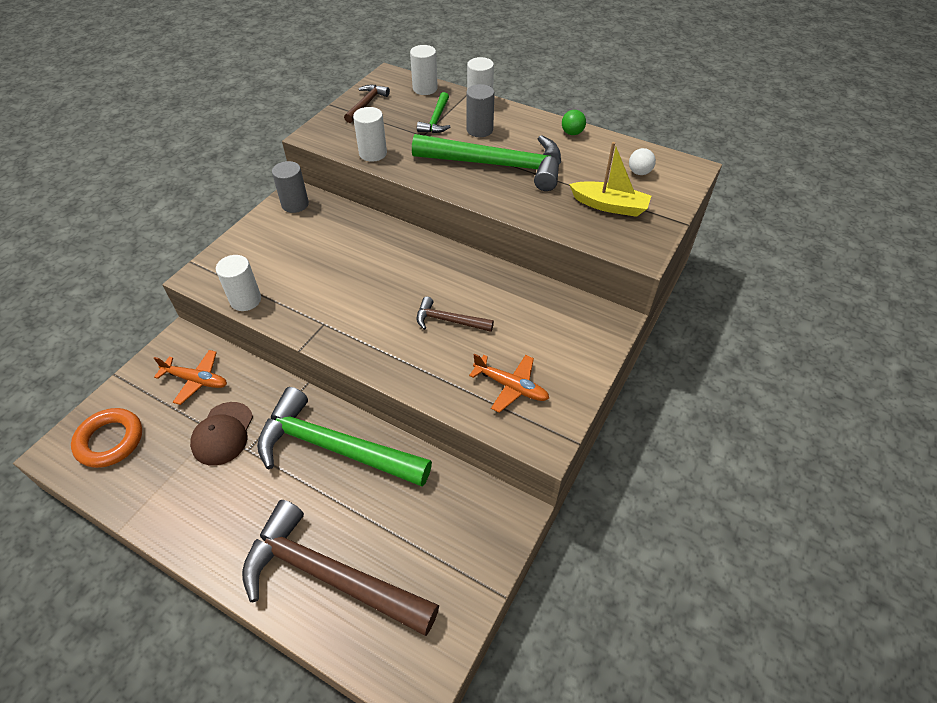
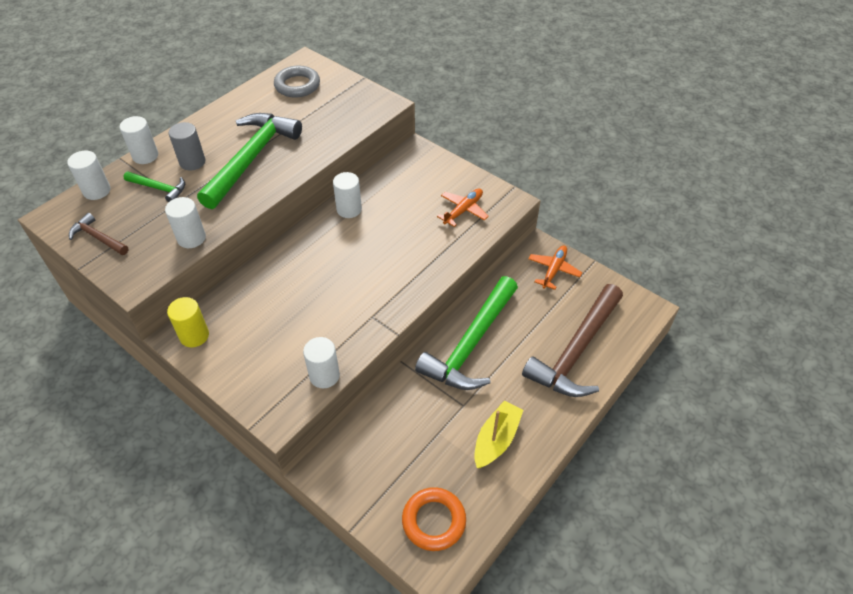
camera: 80 degrees left, 0 degrees up
(196, 380) = (377, 451): orange plane -> orange plane (553, 270)
(223, 433) = (443, 424): brown cap -> none
(295, 204) = (194, 336): grey cylinder -> yellow cylinder
(449, 321) = (391, 235): brown hammer -> none
(483, 276) = (349, 209): none -> white cylinder
(572, 133) = (228, 109): green ball -> none
(609, 206) = (330, 108): yellow boat -> yellow boat (496, 439)
(639, 172) = (297, 85): white ball -> grey ring

